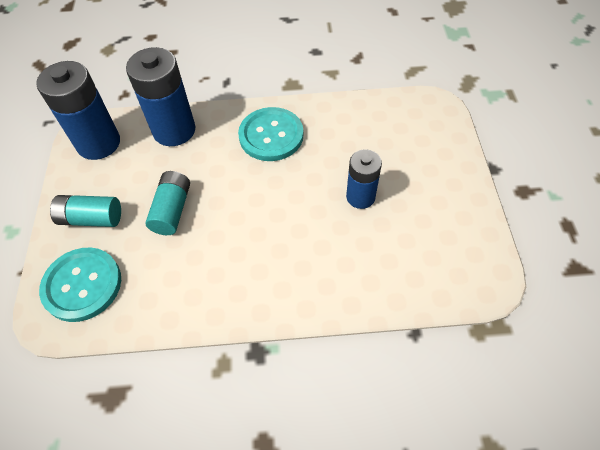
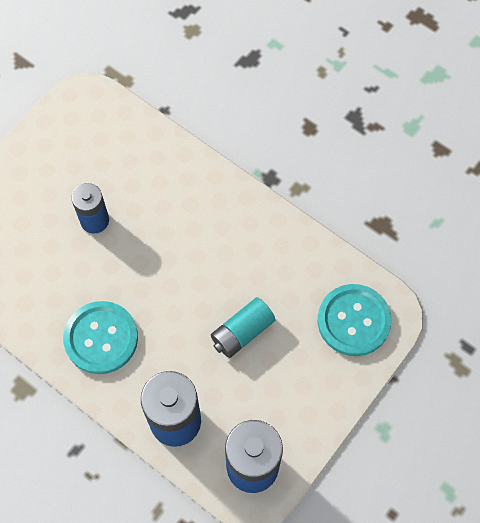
camera: 140 degrees left, 10 degrees up
(91, 218) = (311, 380): turquoise battery -> none

